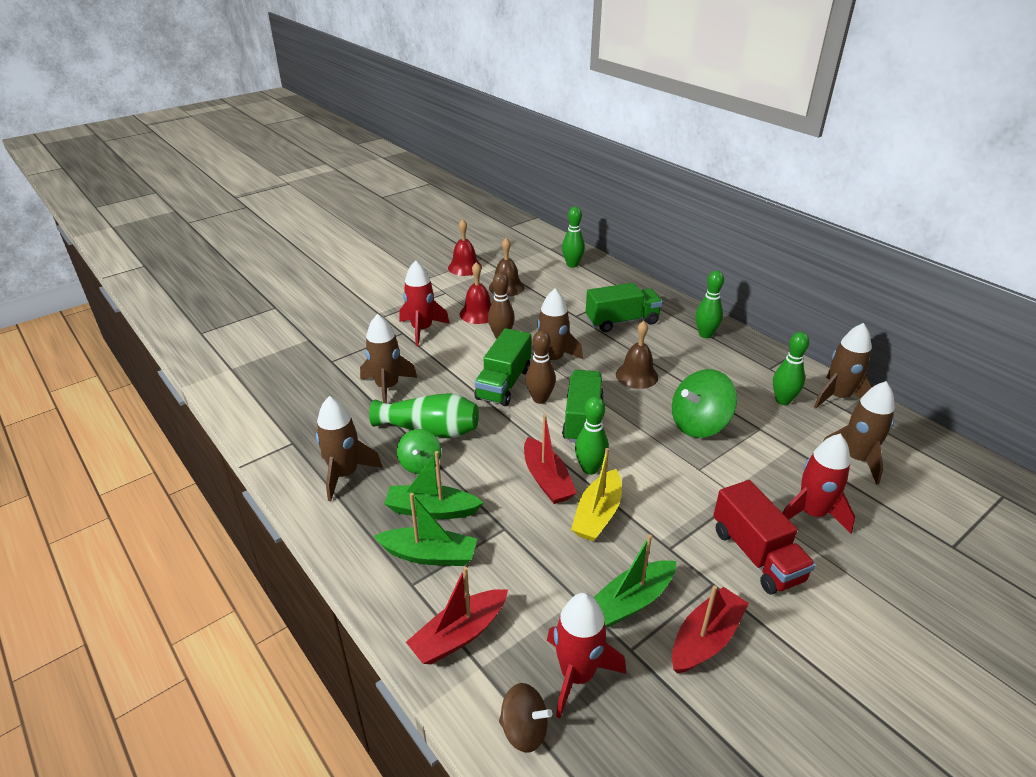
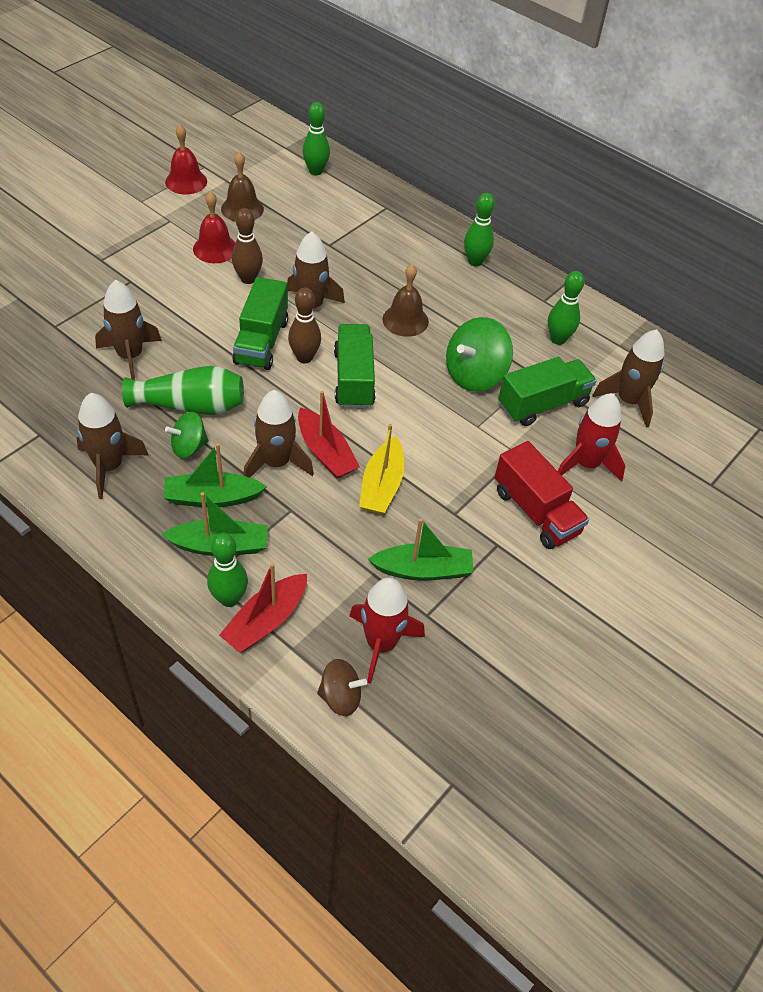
camera: 15 degrees left, 15 degrees up
(420, 464) = (189, 447): green spinning top -> green spinning top turned 75 degrees clockwise
(422, 330) = (153, 275): red rocket -> none
(590, 469) = (368, 436): green bowling pin -> green bowling pin (229, 598)
(622, 321) = (382, 249): green truck -> green truck (543, 404)
(631, 601) = (423, 570): green boat -> green boat turned 135 degrees counterclockwise
(705, 639) = (493, 597): red boat -> none
(838, 397) = (612, 331): brown rocket -> brown rocket (276, 463)

